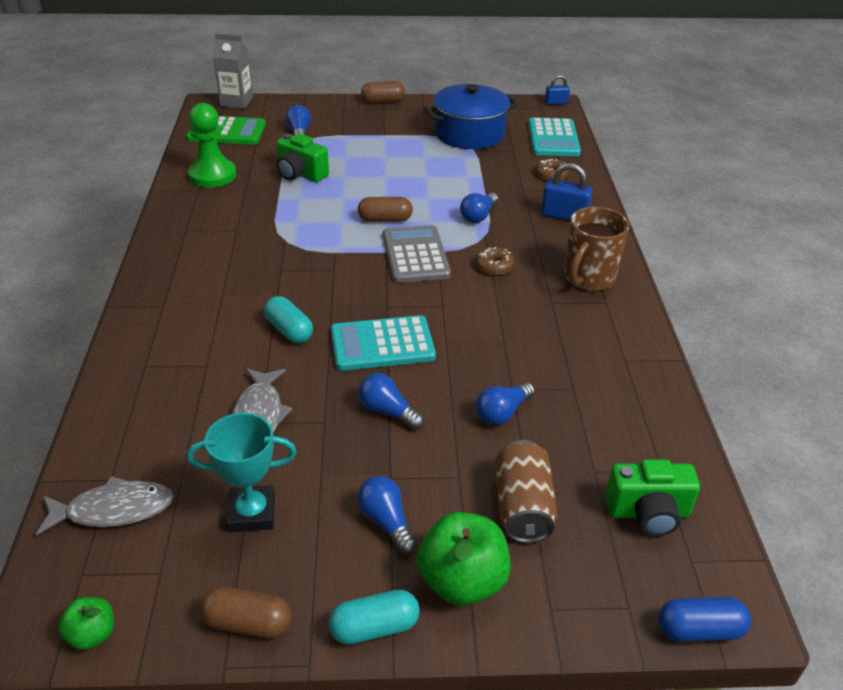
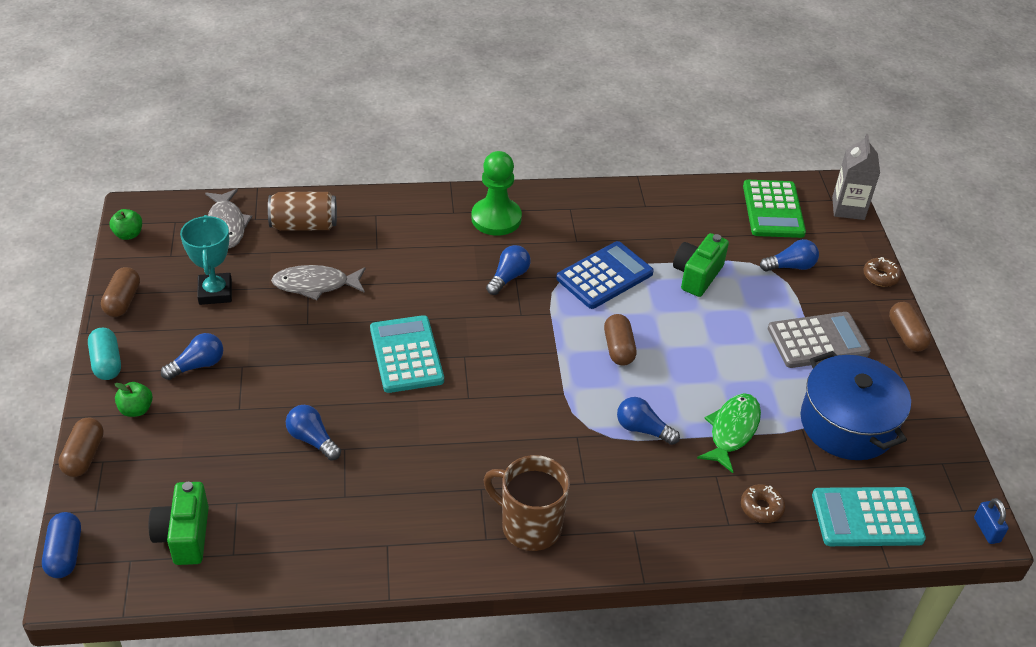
camera: 85 degrees right, 5 degrees up
(212, 175) = (676, 212): green pawn -> green pawn (496, 218)
(289, 330) = (424, 292): turquoise capsule -> none
(290, 219) = (604, 276): none -> blue calculator
(388, 411) = (317, 362): blue light bulb -> blue light bulb (508, 277)
(415, 255) = (554, 375): grey calculator -> grey calculator (817, 341)
(462, 581) = (136, 409): green apple -> green apple, size x0.53
(478, 177) = (732, 431): none -> green fish
(494, 266) = (543, 441): brown donut -> brown donut (880, 276)
(522, 507) = (201, 449): brown can -> brown can (304, 225)
(544, 631) = (84, 456): none -> brown capsule
(564, 216) = (661, 514): blue padlock -> none

